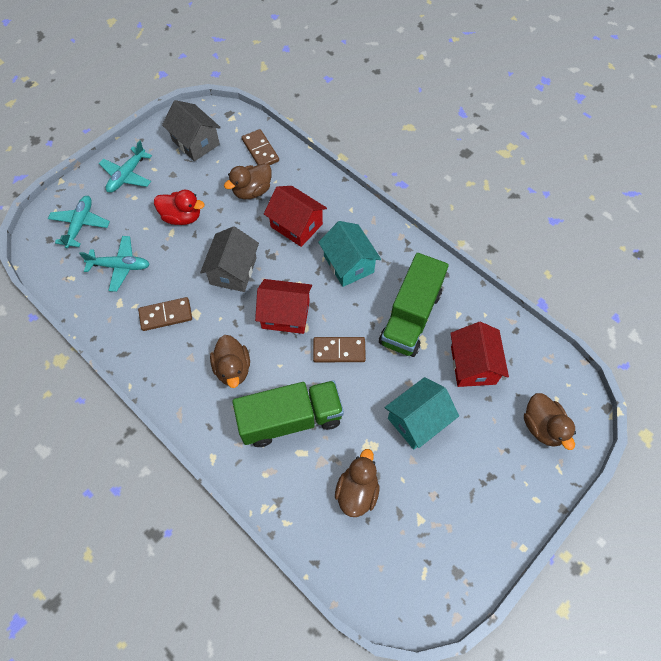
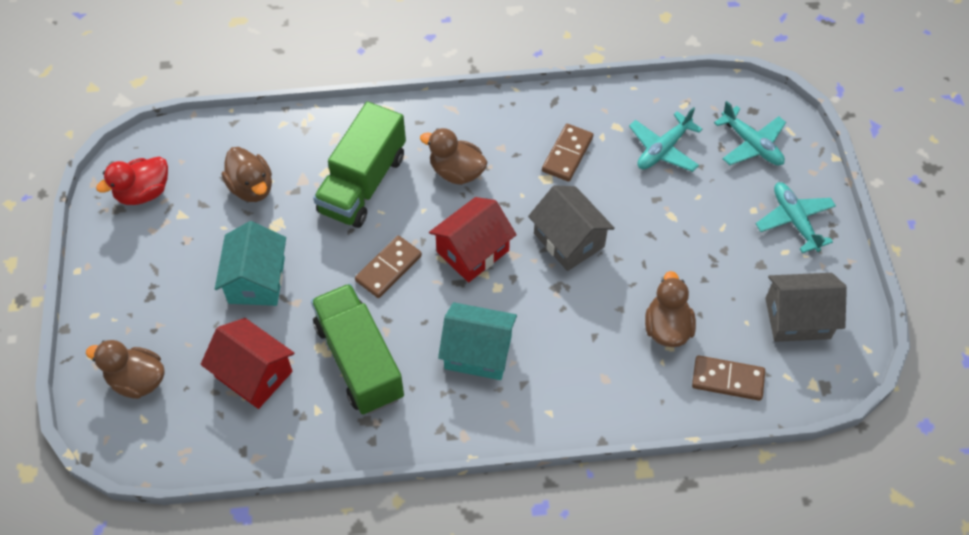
camera: 130 degrees right, 5 degrees down
(182, 217) = (685, 237): red duck -> red duck (143, 193)
(296, 225) = (576, 338): red house -> none

